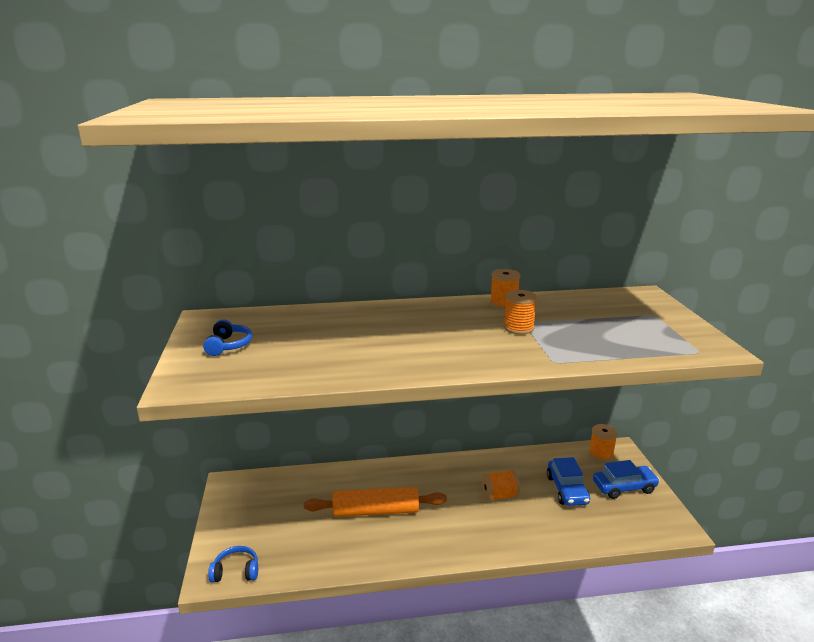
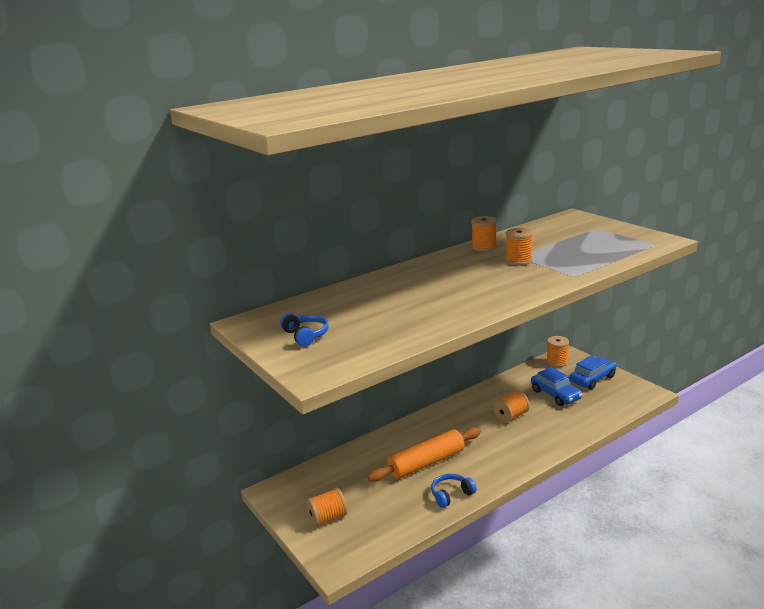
camera: 25 degrees left, 0 degrees up
(236, 571) = (354, 551): blue headphones -> blue headphones (451, 495)
(246, 528) = (327, 518): none -> orange spool

